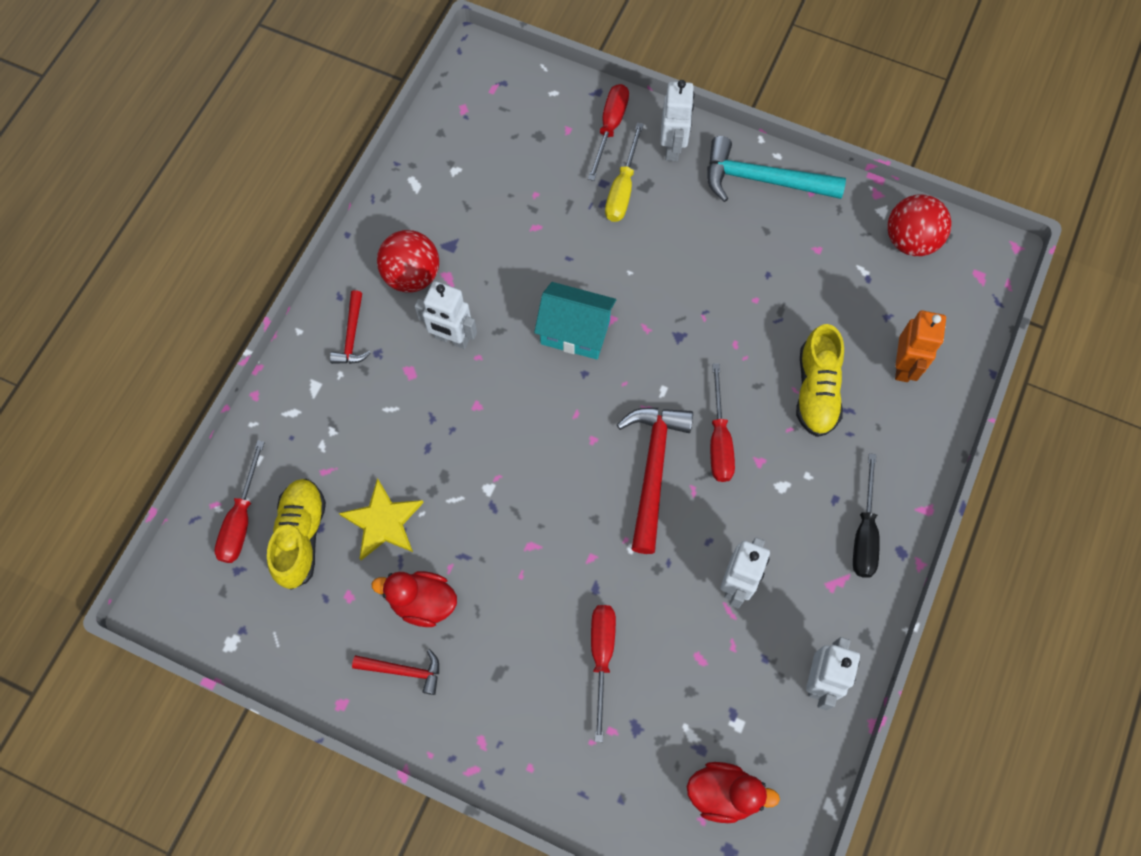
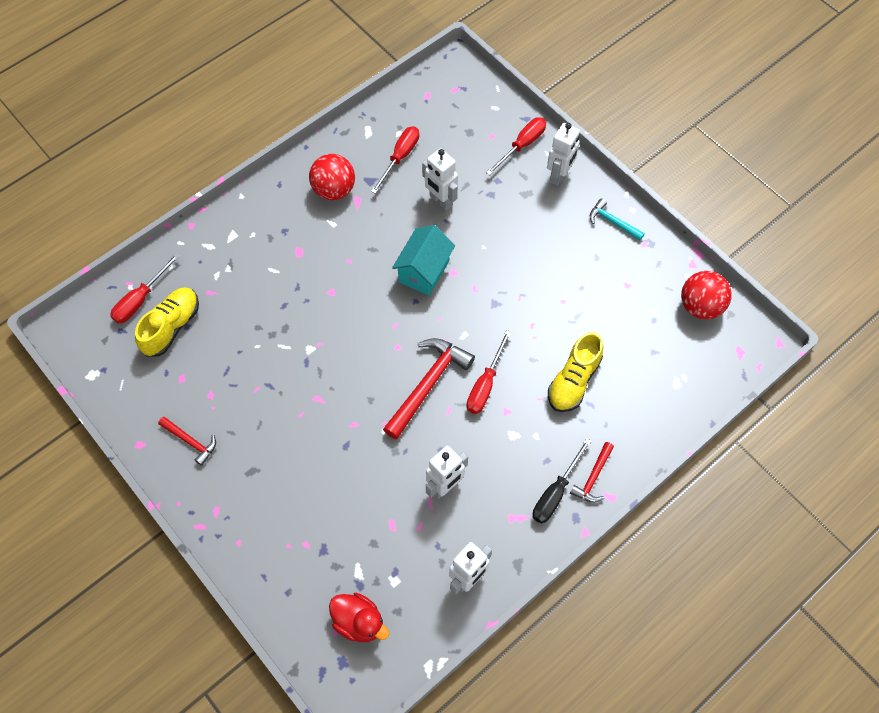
camera: 25 degrees right, 5 degrees down
(352, 335) = (274, 213): red hammer -> red hammer (593, 477)
(383, 522) = (229, 340): yellow star -> none
(422, 602) = (226, 403): red duck -> none
(452, 338) = (338, 241): white robot -> white robot (440, 200)
(575, 332) = (424, 271): turquoise house -> turquoise house turned 75 degrees clockwise
(601, 657) = (325, 492): red screwdriver -> red screwdriver (400, 157)
(622, 188) = (509, 189): yellow screwdriver -> none
(763, 180) = (613, 222): turquoise hammer -> turquoise hammer, size x0.54
(904, 366) = (647, 391): orange robot -> none

